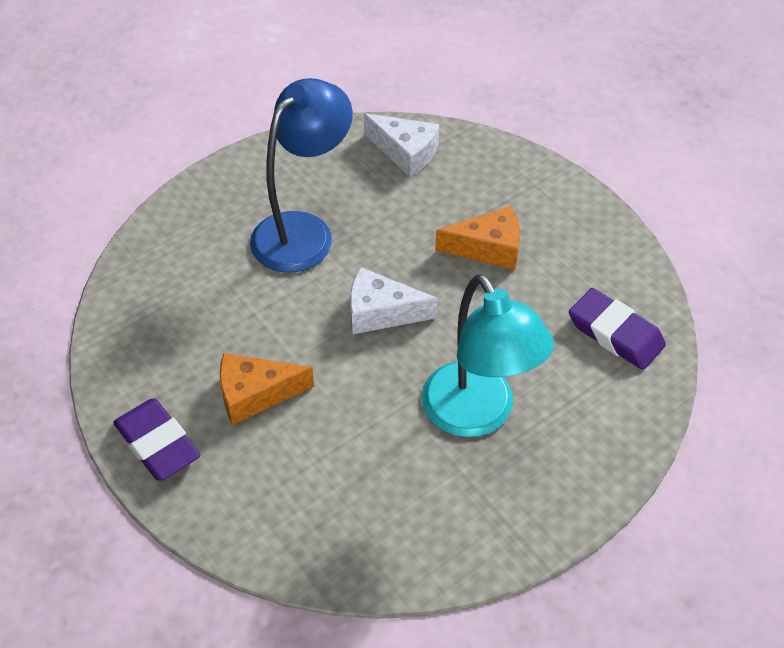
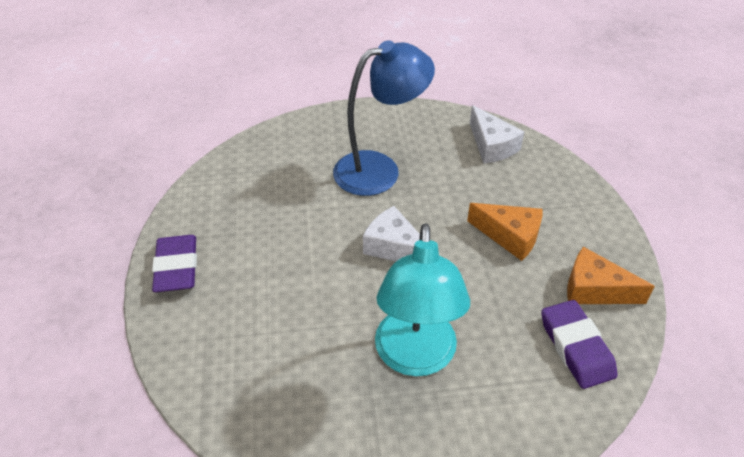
camera: 30 degrees right, 5 degrees down
(255, 394) = (264, 265): orange cheese -> orange cheese (594, 290)

